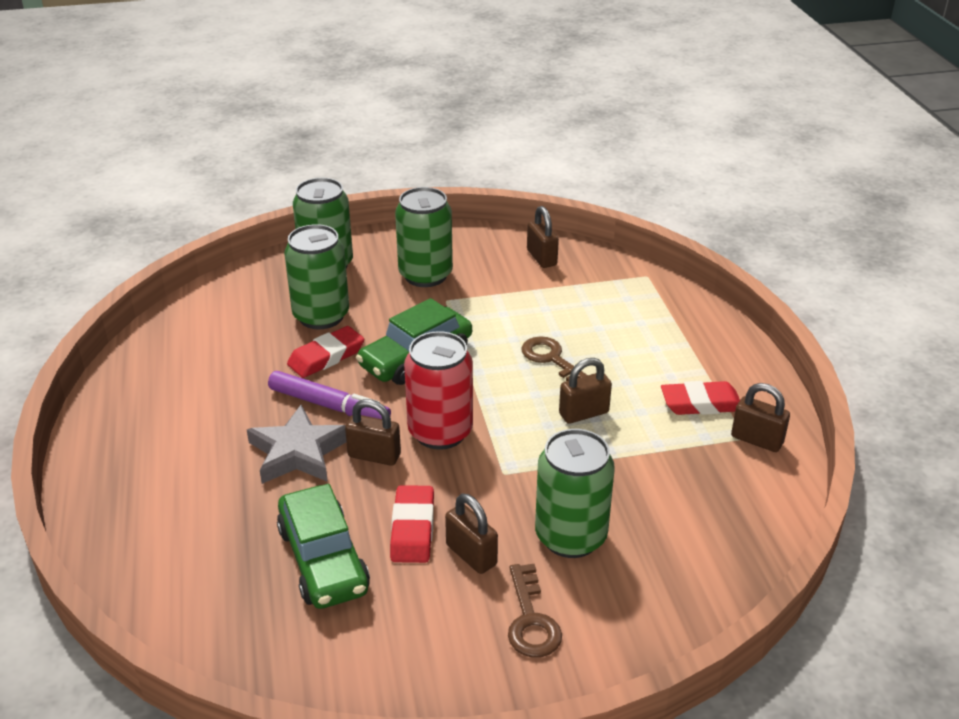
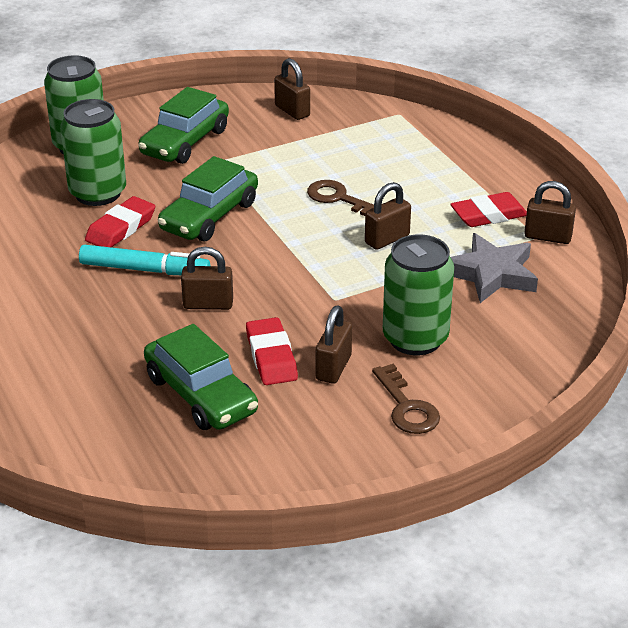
camera: 15 degrees left, 0 degrees up
(298, 452) = (134, 313): grey star -> grey star (491, 274)
(329, 406) = (144, 270): purple marker -> turquoise marker
(425, 275) = (185, 142): green can -> green car
(440, 432) = (261, 275): red can -> none
(471, 555) = (333, 368): brown padlock -> brown padlock turned 75 degrees clockwise

